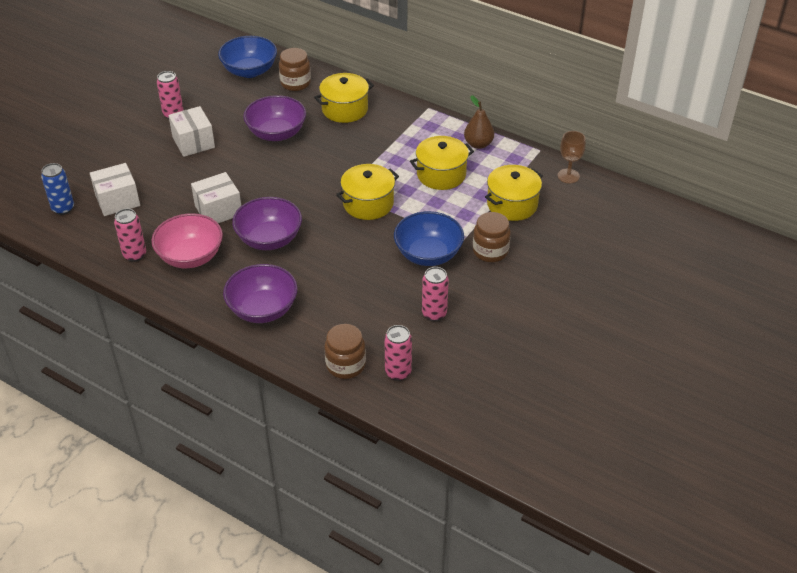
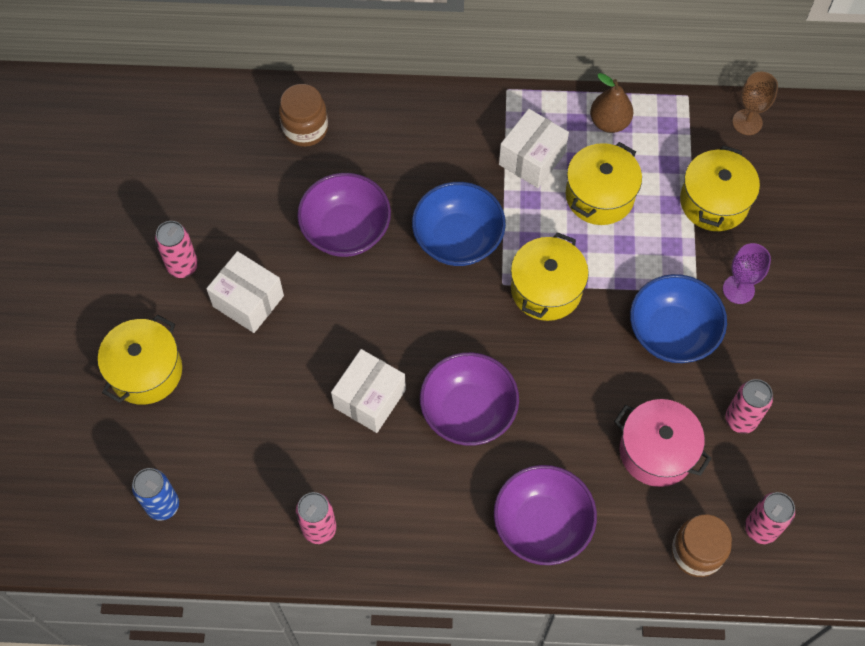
camera: 30 degrees left, 20 degrees up
(117, 200) = (225, 452): white box -> white box (531, 159)
(190, 256) = (392, 492): pink bowl -> none
(249, 71) = (226, 136): blue bowl -> blue bowl (458, 239)
(345, 109) = (403, 144): yellow pot -> yellow pot (146, 371)
(365, 306) = (656, 451): none -> pink pot
(490, 251) = (738, 289): brown jar -> purple goblet

